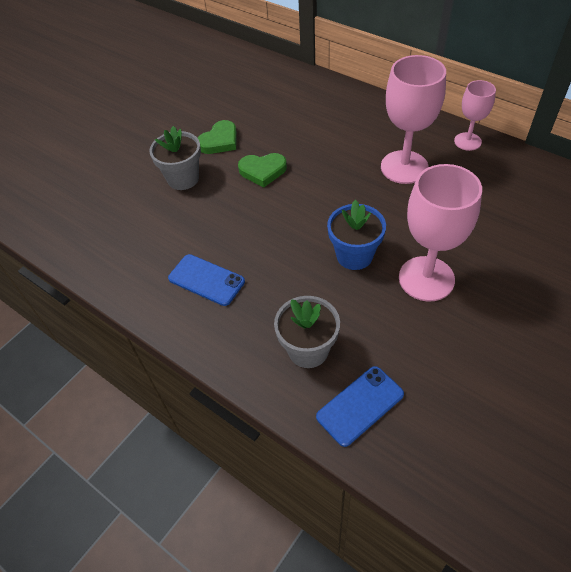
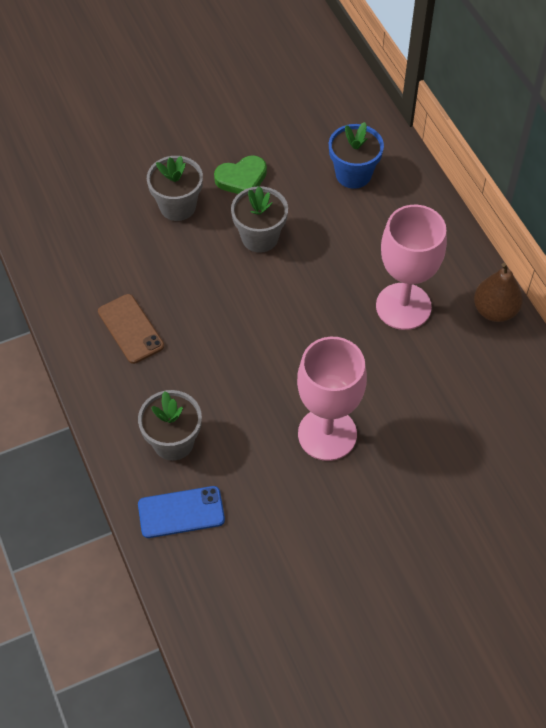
camera: 25 degrees right, 5 degrees up
(206, 280) = (131, 329): blue phone -> brown phone
(262, 171) = (260, 237): green heart -> grey flower pot
(354, 255) = (280, 376): blue flower pot -> blue flower pot (353, 174)
(467, 141) = (494, 310): pink goblet -> brown pear

